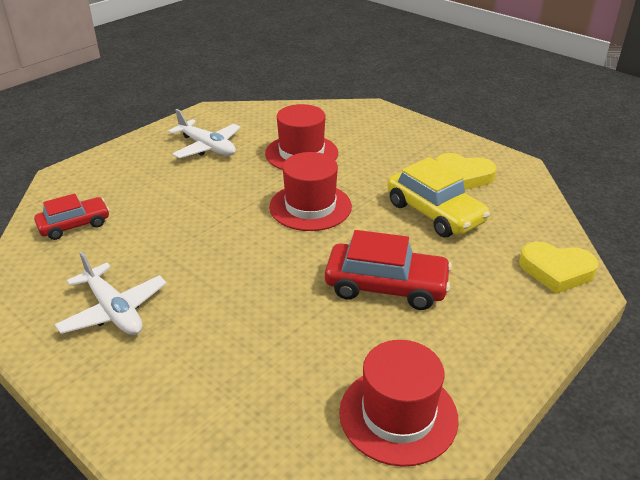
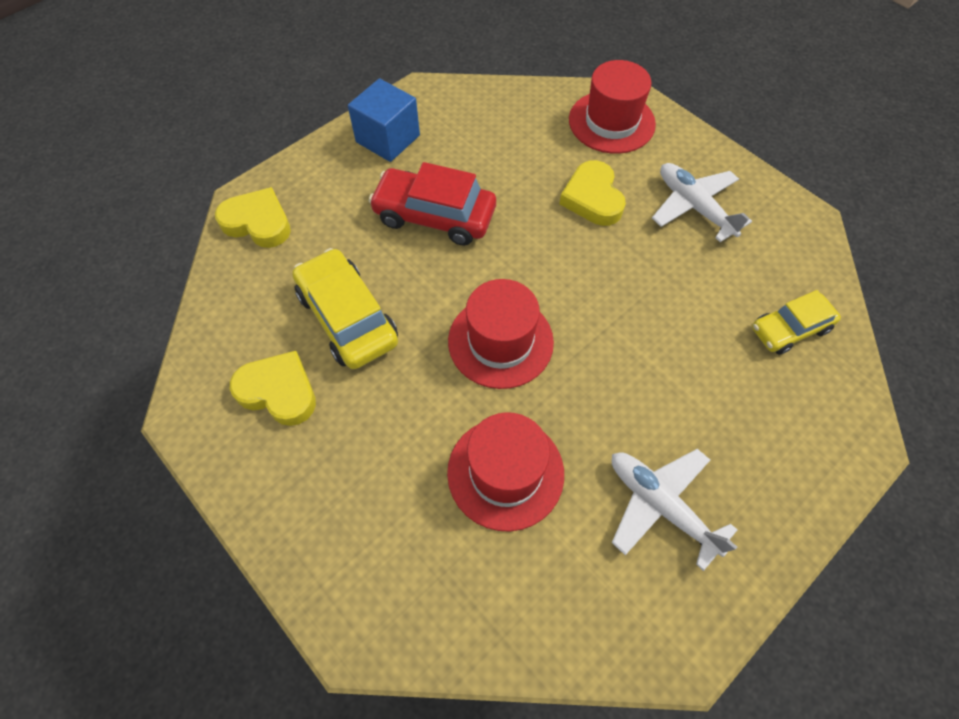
camera: 175 degrees left, 25 degrees up
(74, 225) = (790, 329): red car -> yellow car
(221, 312) = (592, 198): none -> yellow heart
(398, 415) = (453, 107): red hat -> red hat (611, 122)
(468, 364) = (388, 139): none -> blue cube

